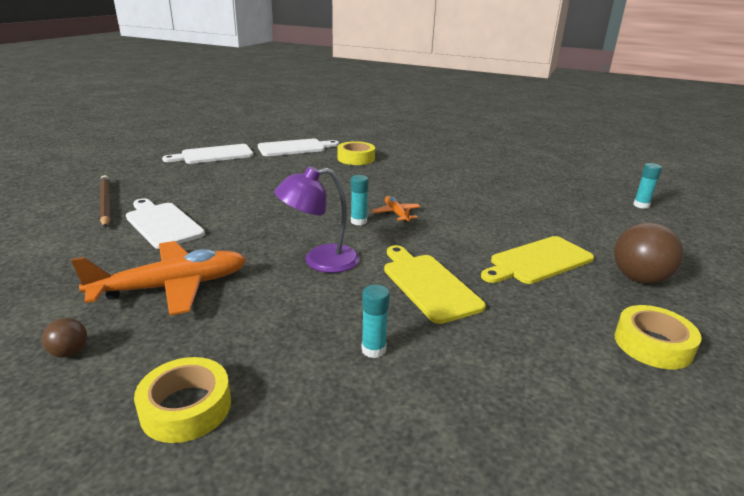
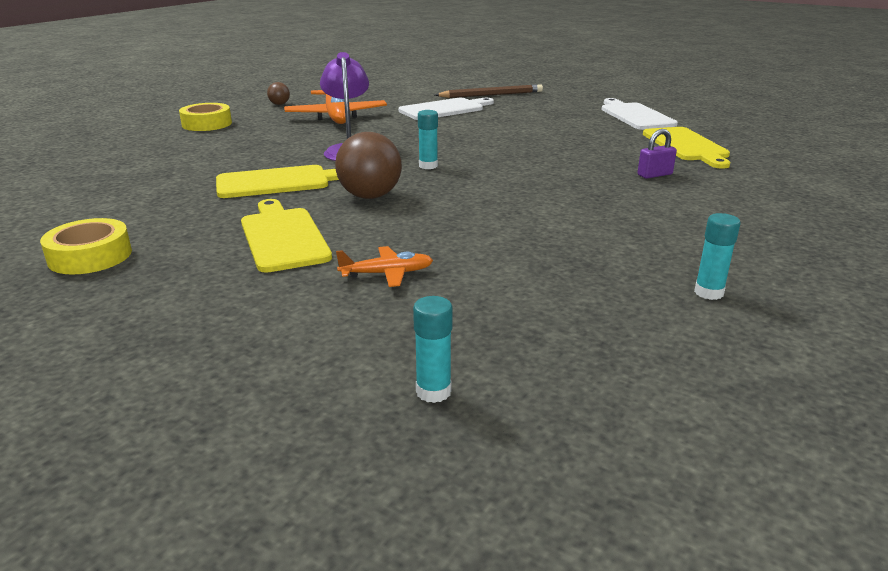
camera: 100 degrees right, 0 degrees up
(294, 148) = (686, 146): white cutting board -> yellow cutting board
(356, 158) = (654, 175): yellow tape -> purple padlock
(373, 350) = (209, 159): turquoise glue stick -> turquoise glue stick (708, 292)
(396, 214) = (444, 183): orange plane -> orange plane (386, 274)
(639, 279) = (194, 289): brown ball -> brown ball (370, 196)

